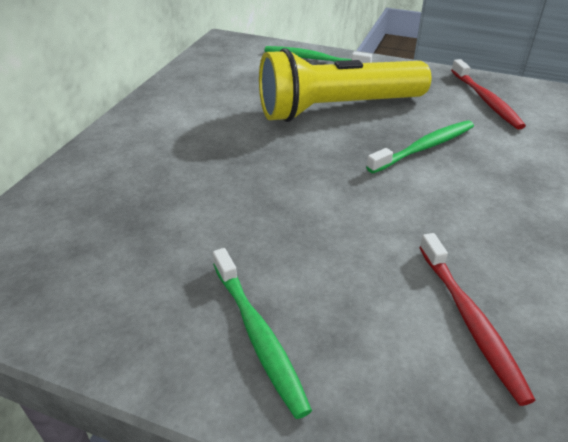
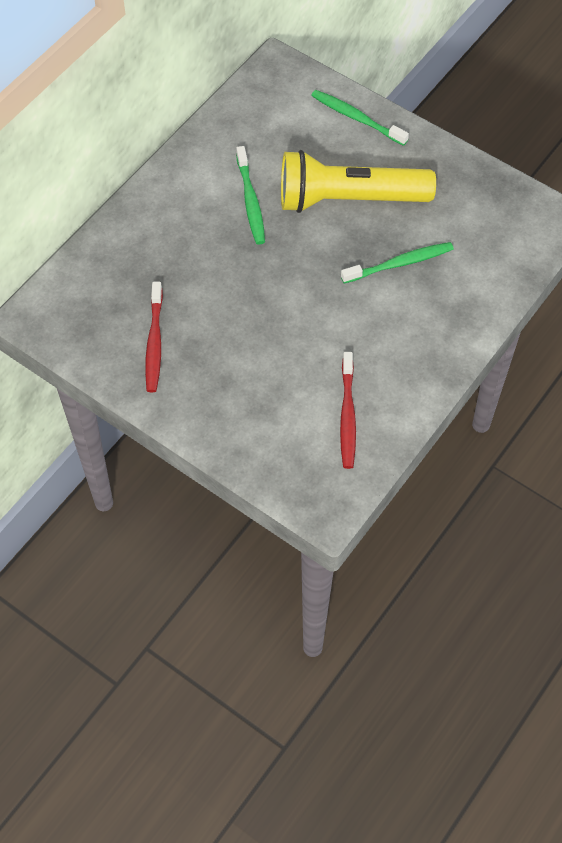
camera: 15 degrees right, 20 degrees up
(258, 334) = (218, 395): green toothbrush -> green toothbrush (250, 201)
(485, 100) = (489, 215): red toothbrush -> red toothbrush (154, 342)

